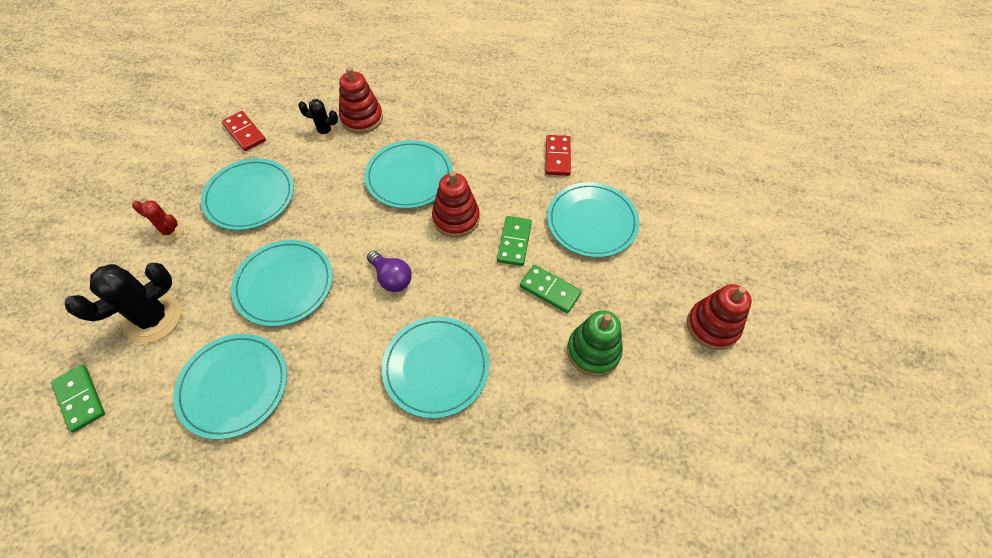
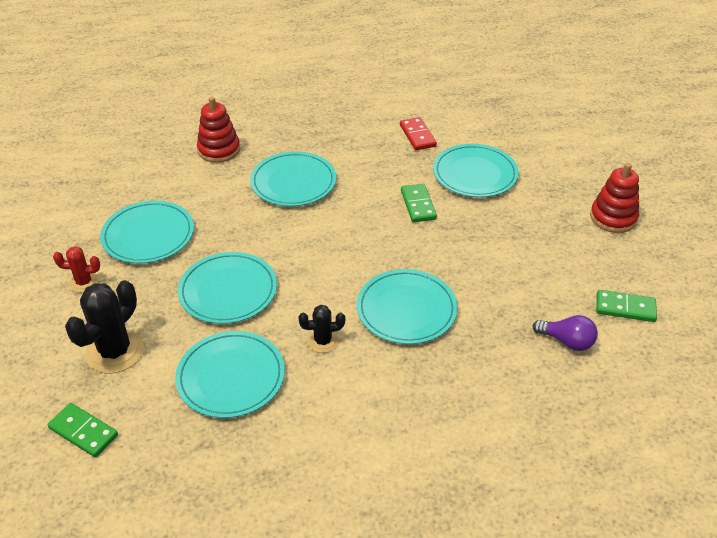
camera: 20 degrees left, 15 degrees down
(244, 133) = (108, 188): red domino -> none
(325, 131) = (189, 168): black cactus -> black cactus (323, 341)
(391, 278) = (325, 259): purple light bulb -> purple light bulb (567, 341)
(456, 218) = (356, 201): red stacking toy -> none
(550, 290) = (469, 230): green domino -> green domino (625, 308)
(593, 351) = (530, 260): green stacking toy -> none

